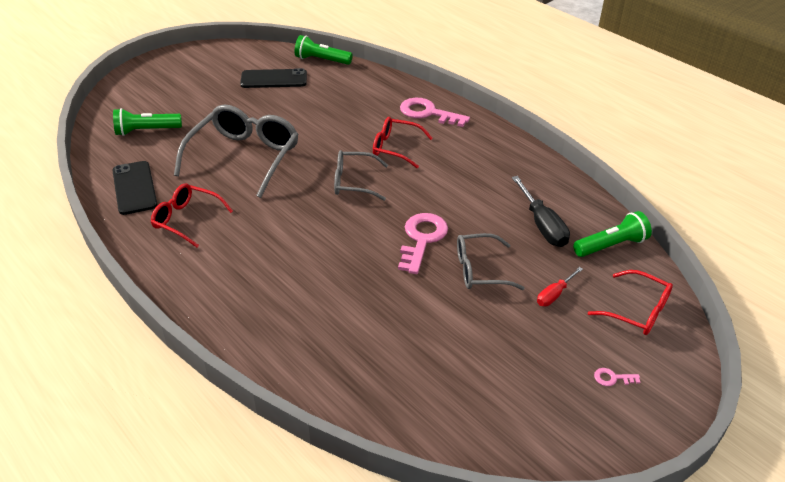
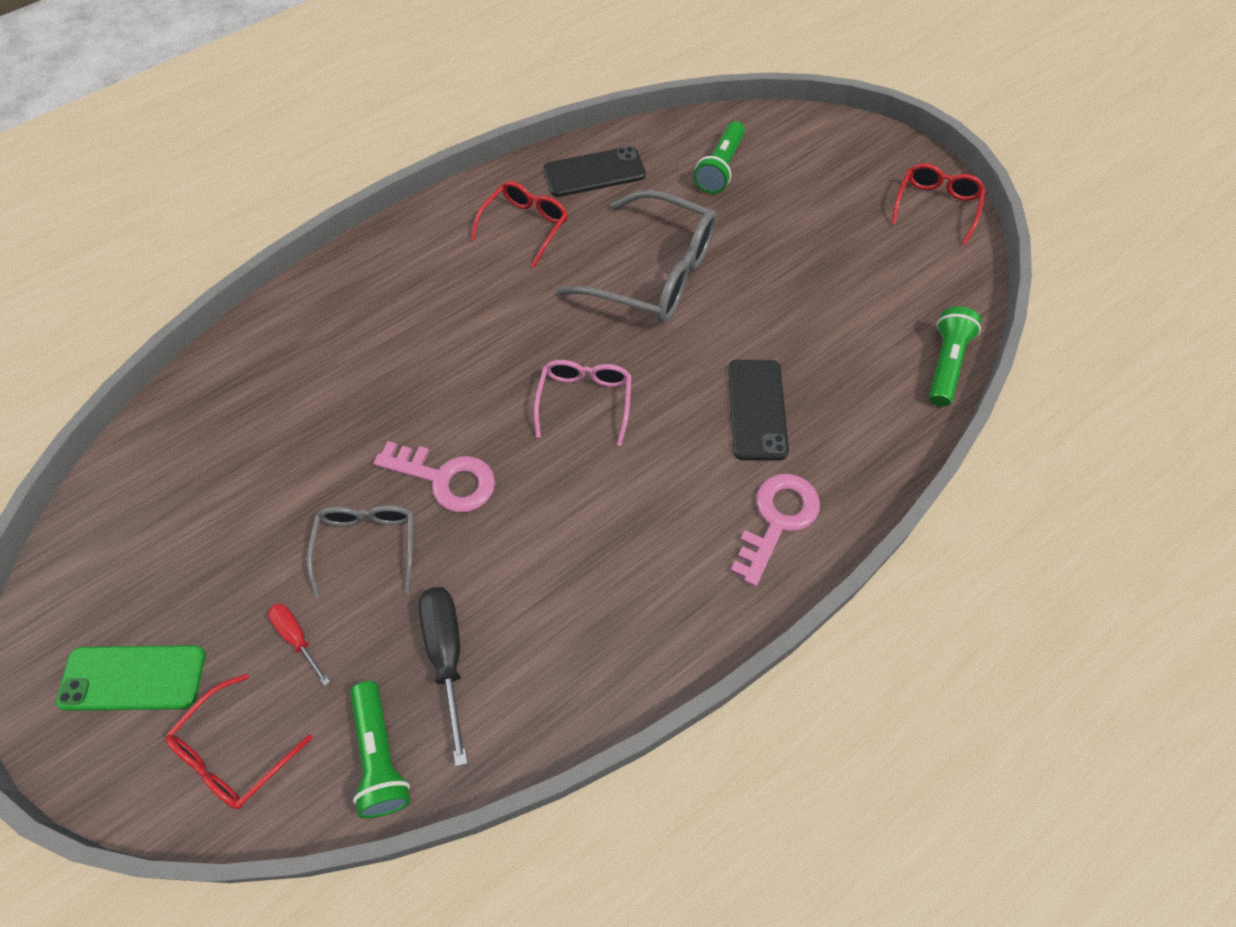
camera: 95 degrees right, 20 degrees up
(146, 131) = (720, 168): green flashlight -> green flashlight turned 150 degrees counterclockwise
(274, 79) = (871, 299): black phone -> black phone (757, 409)
(353, 182) = (585, 401): grey glasses -> pink glasses
(395, 148) = (670, 461): red glasses -> red glasses (936, 206)
(542, 226) = (447, 655): black screwdriver -> black screwdriver turned 90 degrees clockwise
(612, 378) = (133, 678): pink key -> green phone

